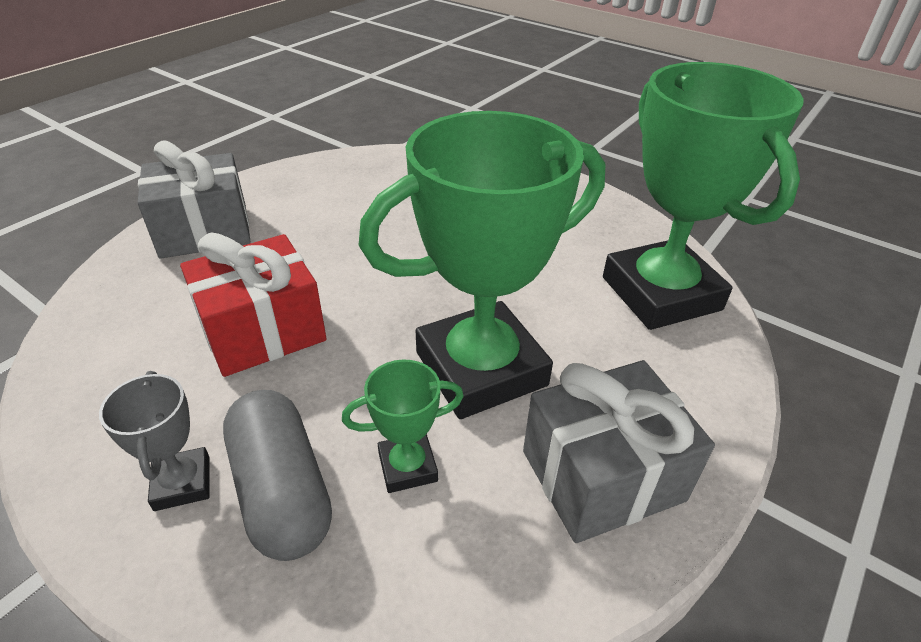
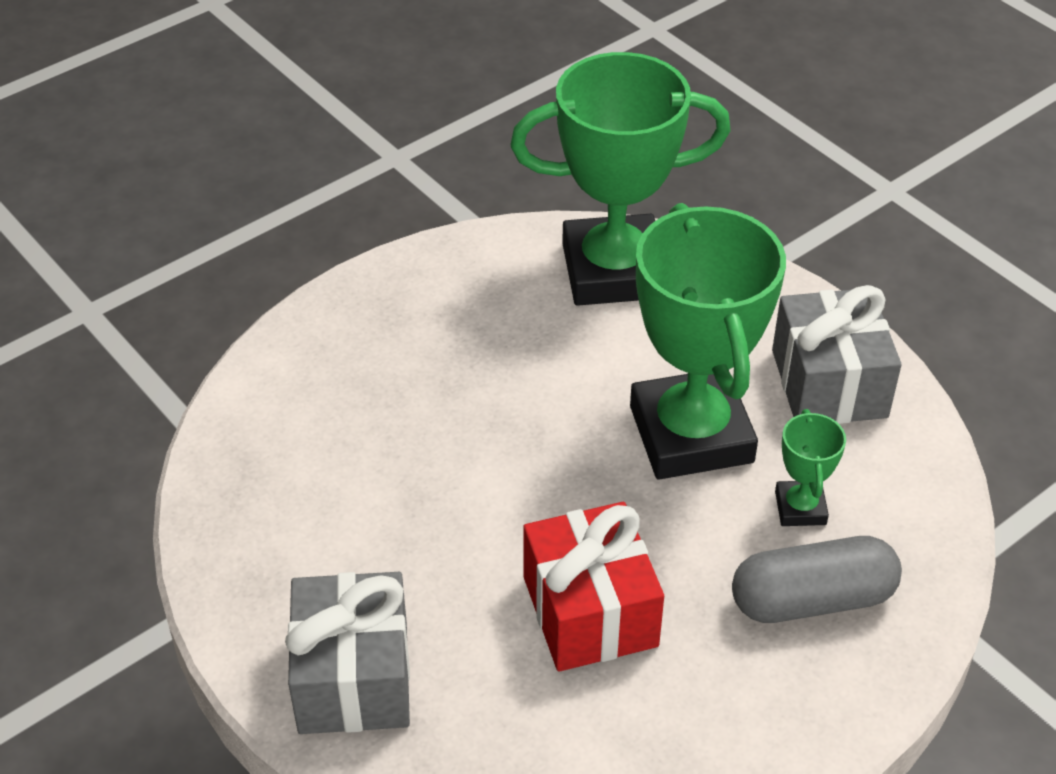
camera: 75 degrees left, 5 degrees up
(182, 483) = (793, 675): grey trophy -> none

